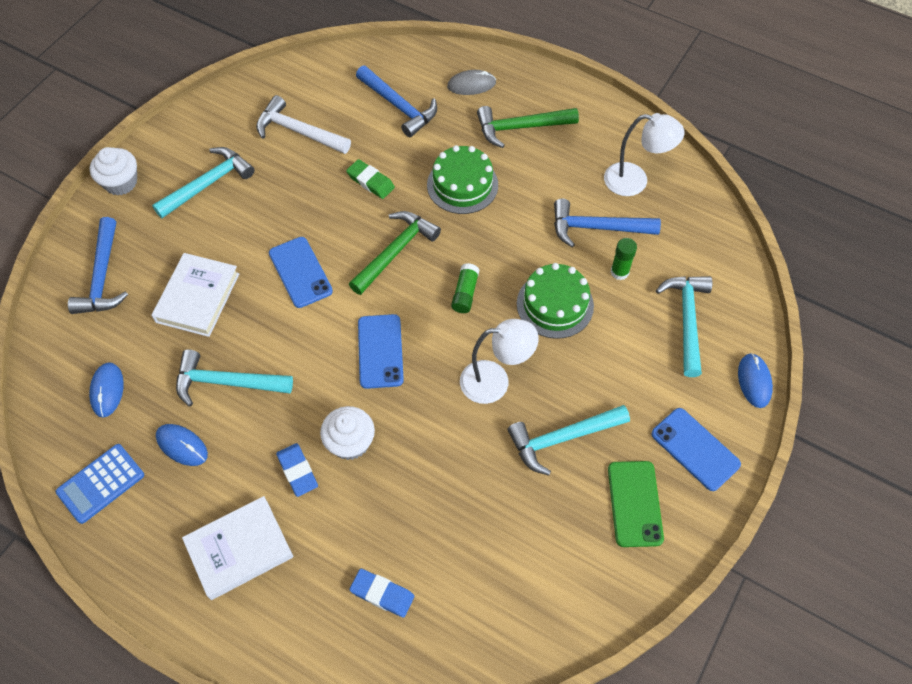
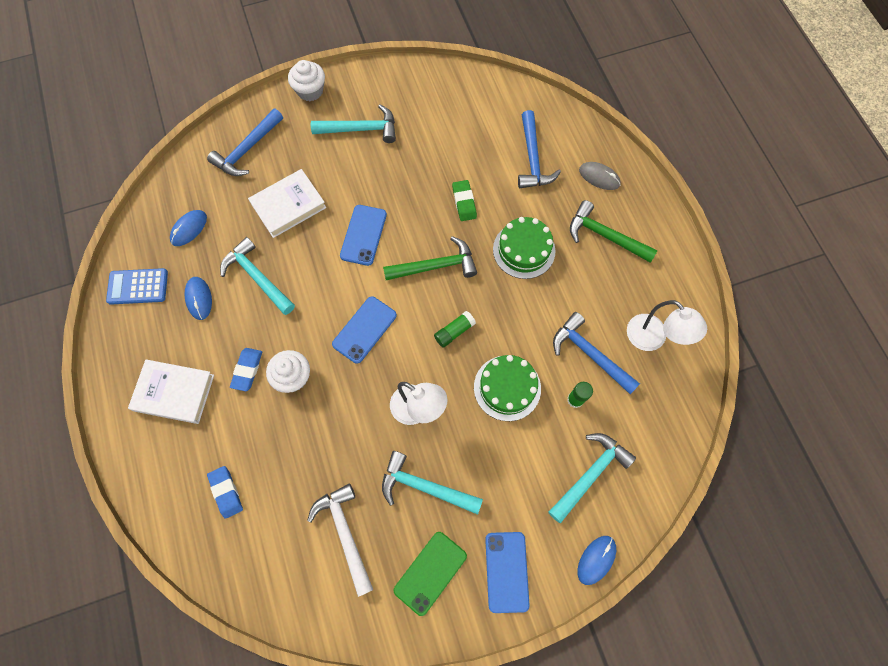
camera: 40 degrees right, 10 degrees up
(298, 131) = (449, 130): white hammer -> white hammer (345, 533)

